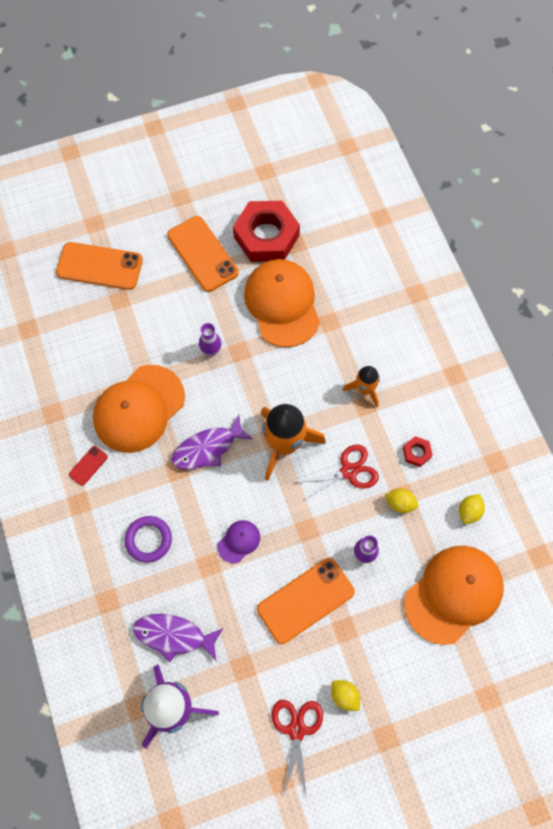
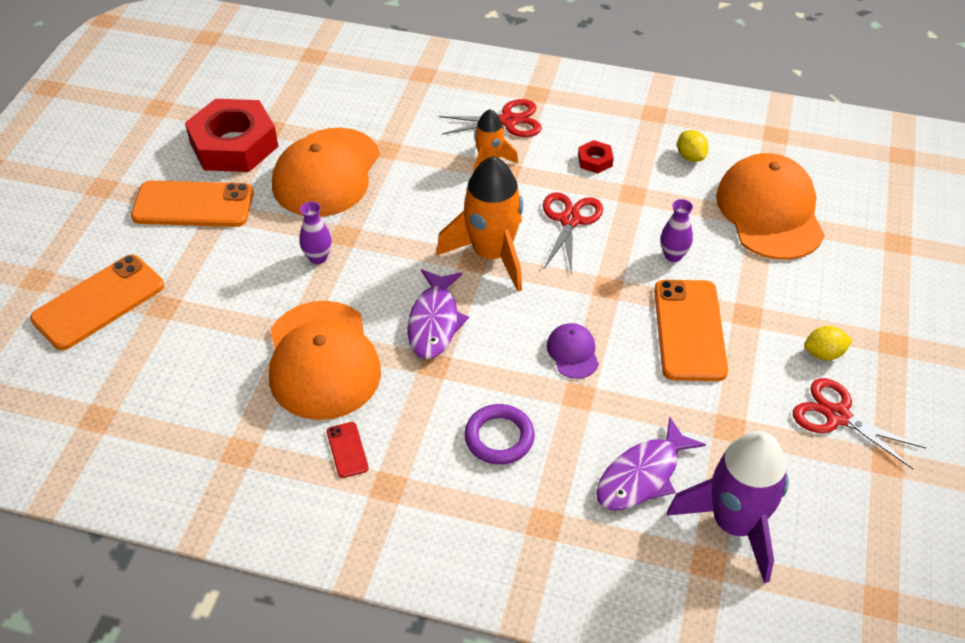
camera: 55 degrees left, 20 degrees down
(282, 304) = (326, 173): orange cap -> orange cap turned 90 degrees counterclockwise
(400, 503) = (639, 200): yellow lemon -> none
(412, 375) = (508, 121): none -> red scissors

